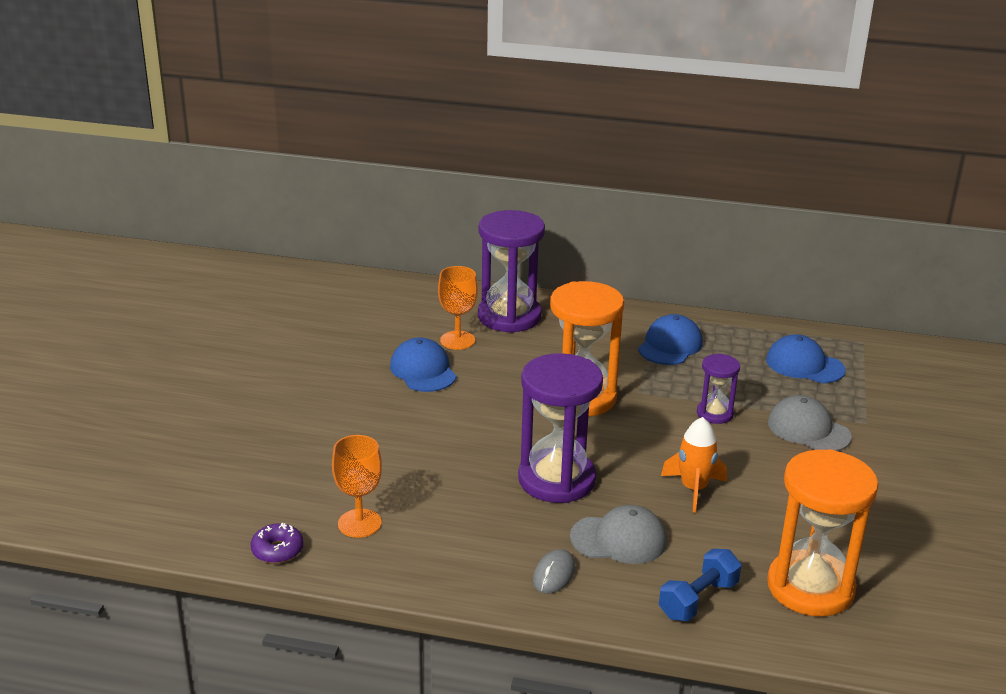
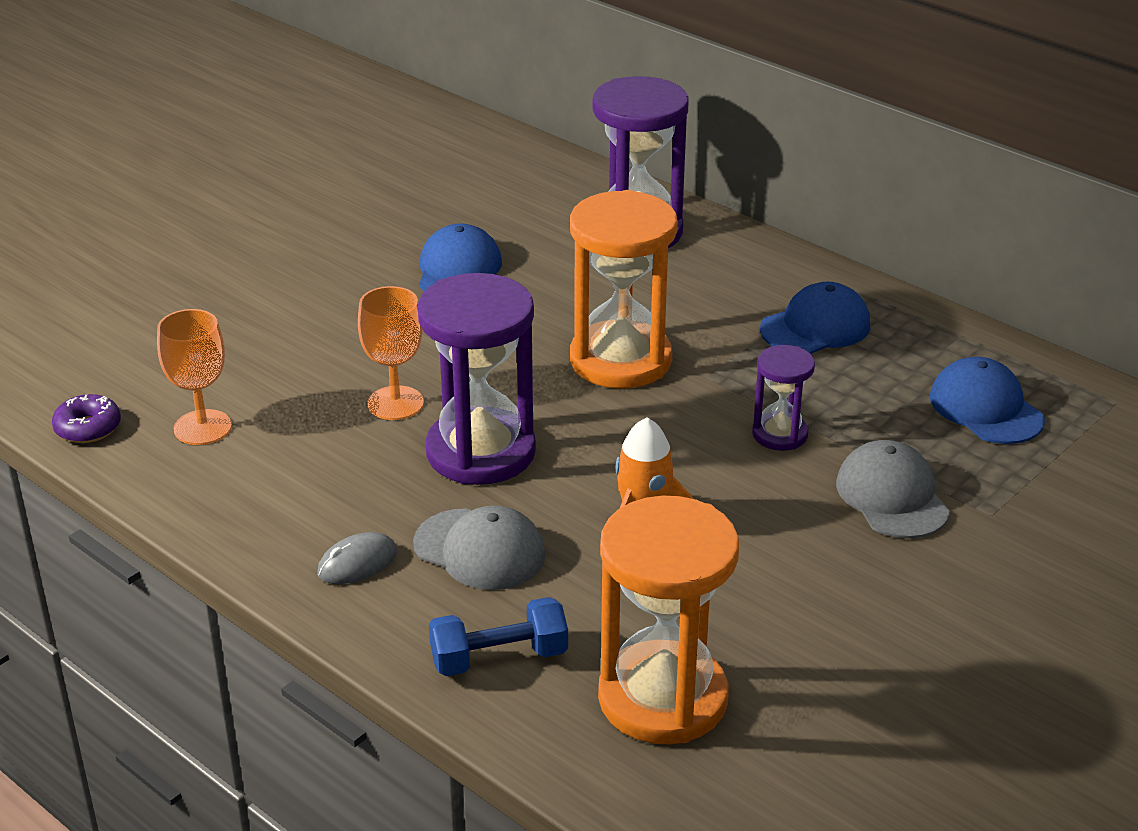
camera: 30 degrees right, 5 degrees up
(457, 340) = (539, 244): orange goblet -> orange goblet (395, 403)

